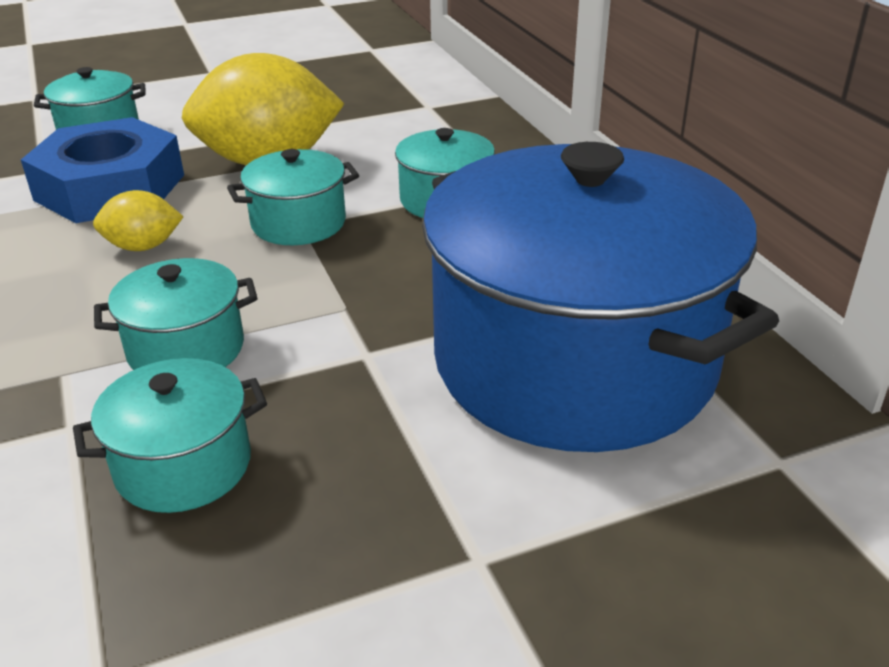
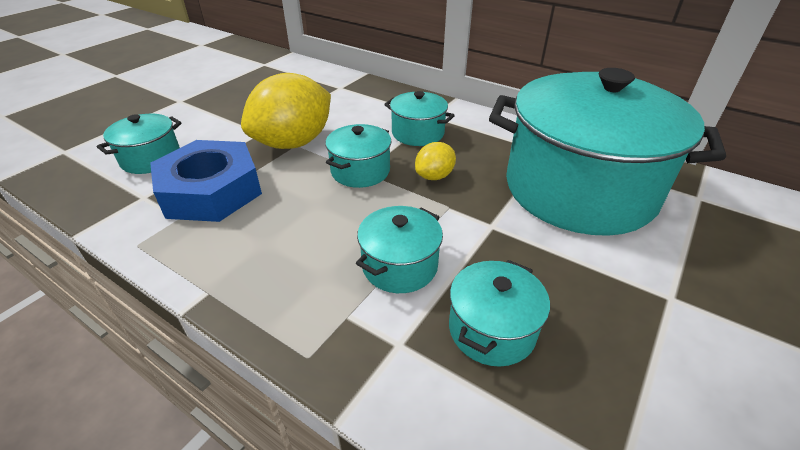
camera: 35 degrees left, 5 degrees up
(143, 247) = (287, 218): yellow lemon -> yellow lemon (434, 176)
(574, 362) = (579, 189): blue pot -> turquoise pot

